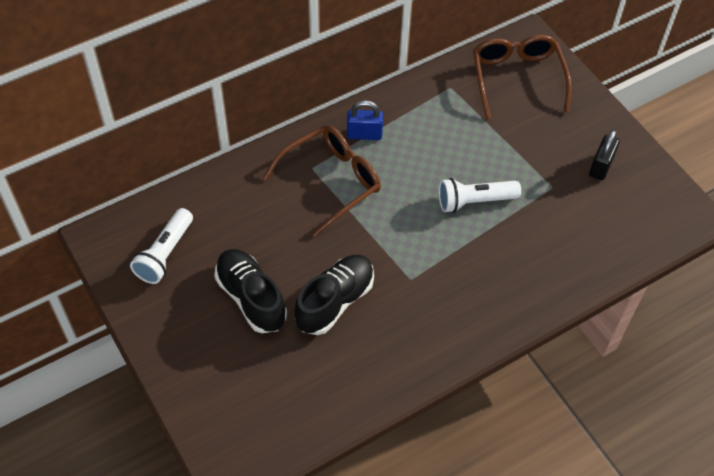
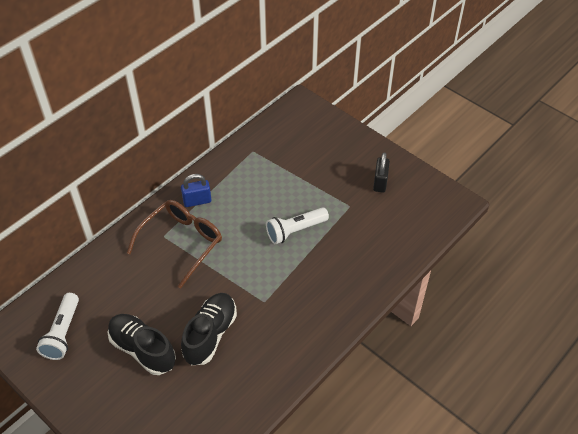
camera: 15 degrees left, 5 degrees down
(517, 78) = (300, 133): brown glasses -> none

